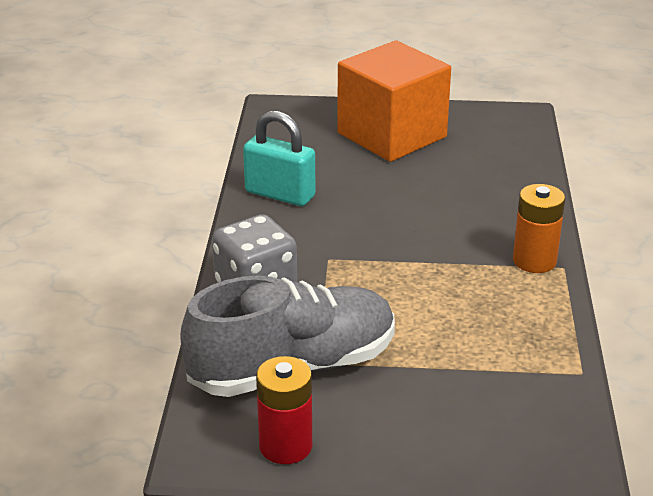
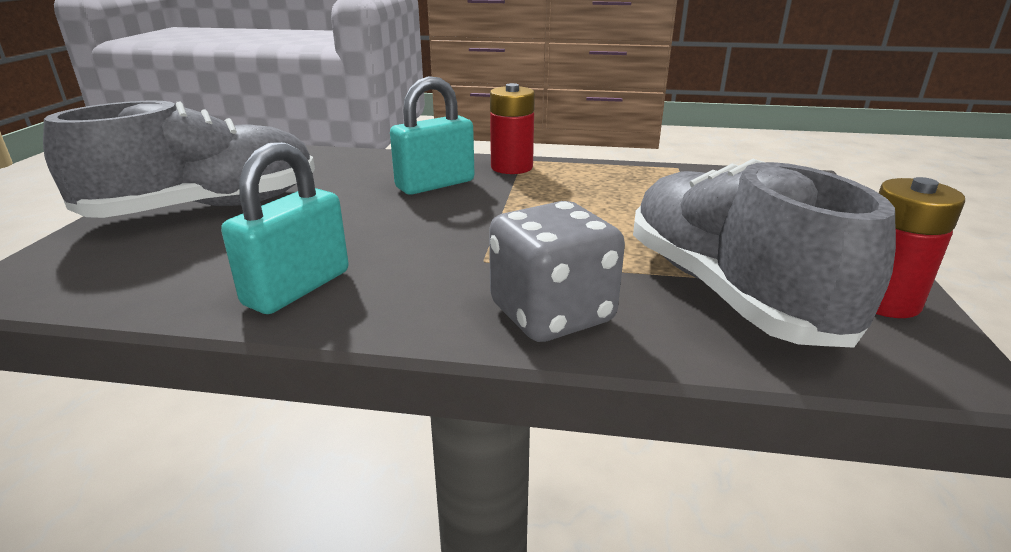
camera: 85 degrees left, 5 degrees down
(391, 135) = (206, 208): orange cube -> grey shoe
(471, 223) = (435, 184): none -> turquoise padlock
(534, 261) = (511, 167): orange battery -> red battery

